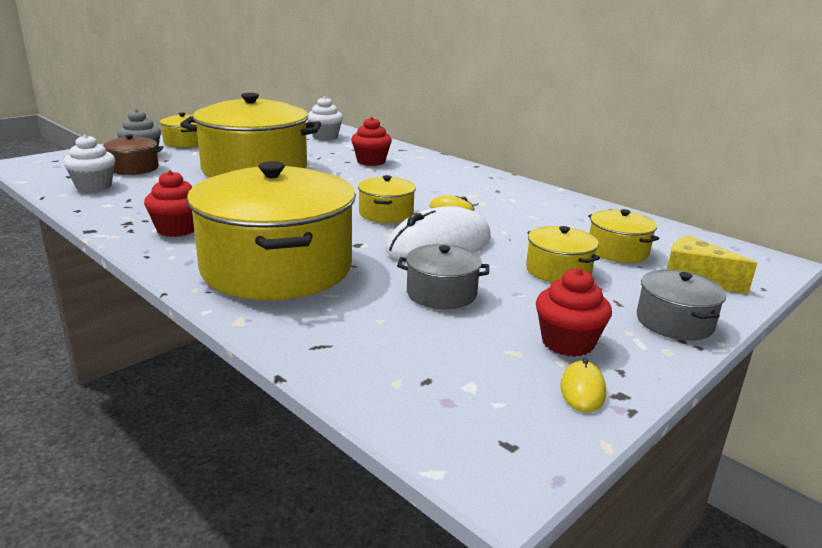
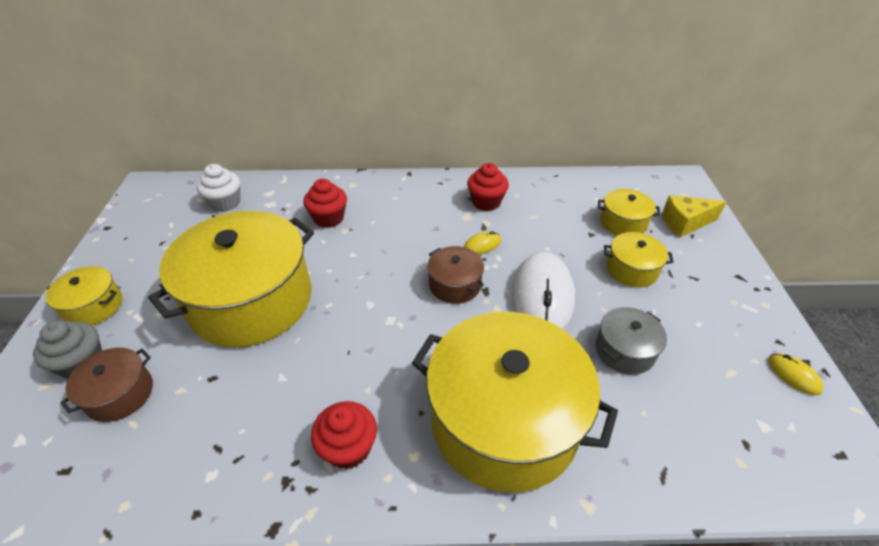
camera: 45 degrees left, 20 degrees up
(94, 186) = (134, 461): white cupcake -> none
(386, 214) = (455, 285): yellow pot -> brown pot
(567, 343) = (733, 339): red cupcake -> red cupcake (486, 202)
(674, 322) = (734, 275): grey pot -> none

